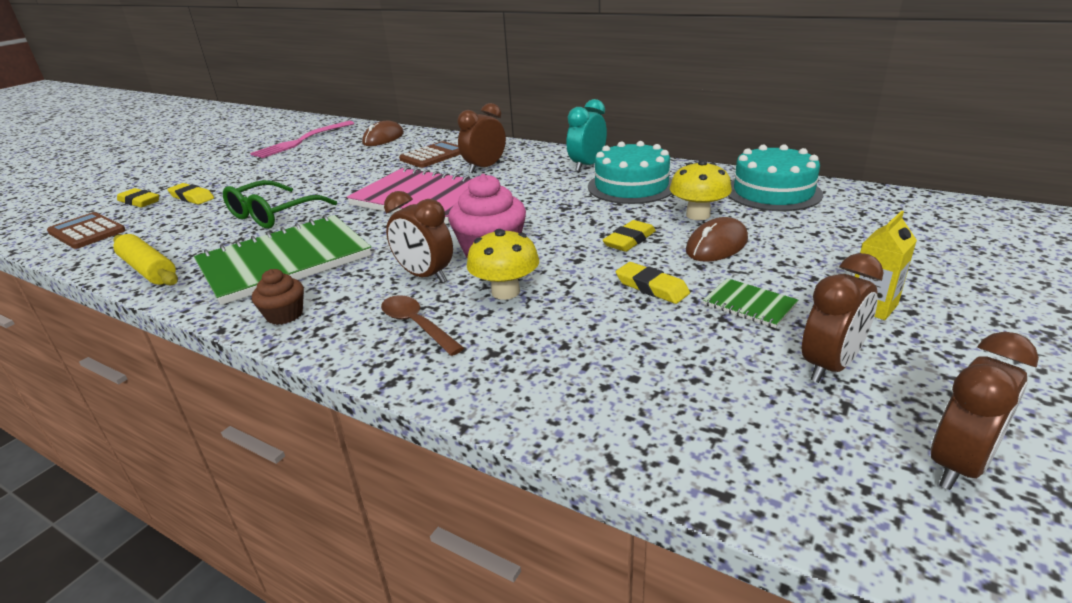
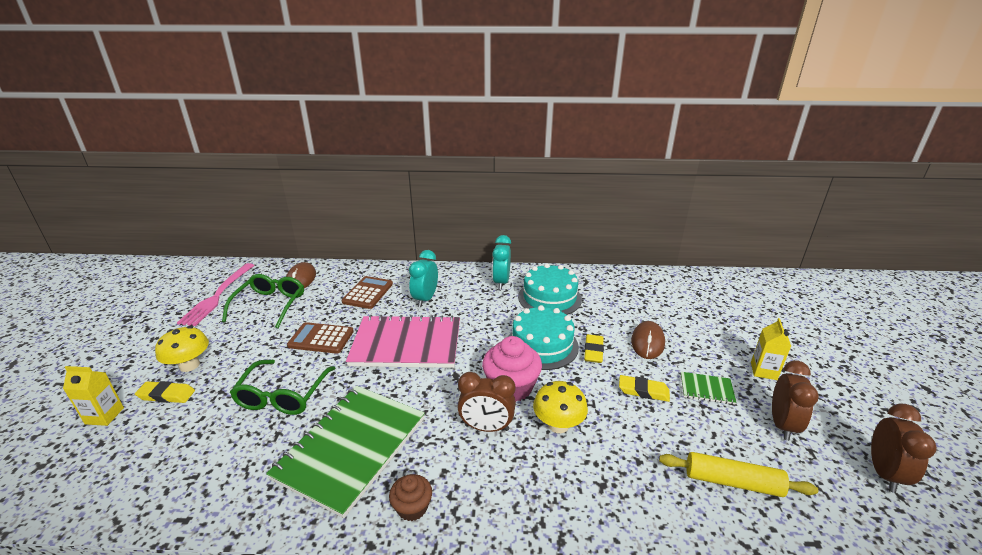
camera: 30 degrees left, 0 degrees up
(87, 232) = (80, 475): brown calculator -> brown calculator (321, 338)
(139, 201) = (104, 416): yellow eraser -> yellow carton
(148, 270) = (217, 502): yellow rolling pin -> yellow rolling pin (732, 482)
(336, 152) = (270, 305): none -> green glasses
(416, 325) = (527, 479): brown spoon -> none
(484, 168) = (425, 299): brown clock -> turquoise clock
(698, 215) = (614, 317): yellow mushroom -> yellow mushroom (189, 365)
(773, 192) = (638, 286): turquoise cake -> turquoise cake (542, 345)

